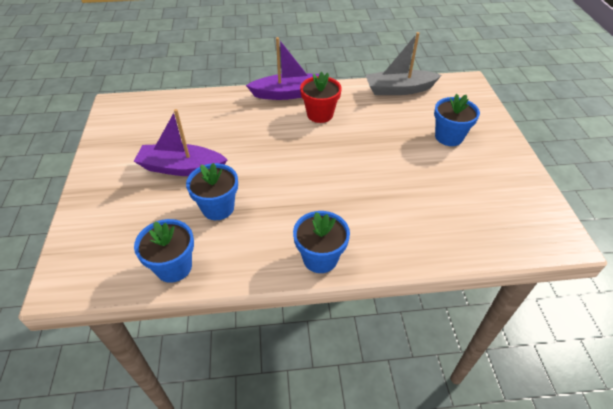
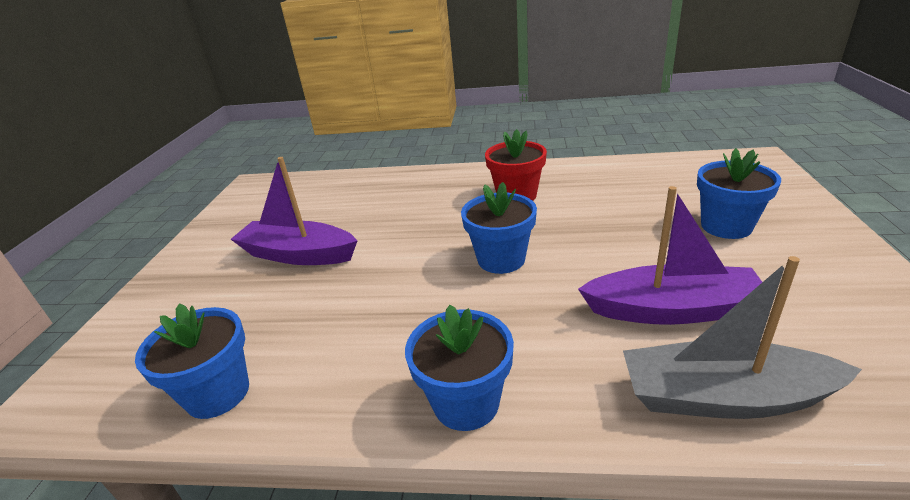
camera: 15 degrees right, 15 degrees down
(218, 208) = (325, 309): blue flower pot -> blue flower pot (501, 259)
(288, 94) = (477, 173): purple boat -> purple boat (672, 310)
(399, 90) = (643, 168): grey boat -> grey boat (723, 397)

